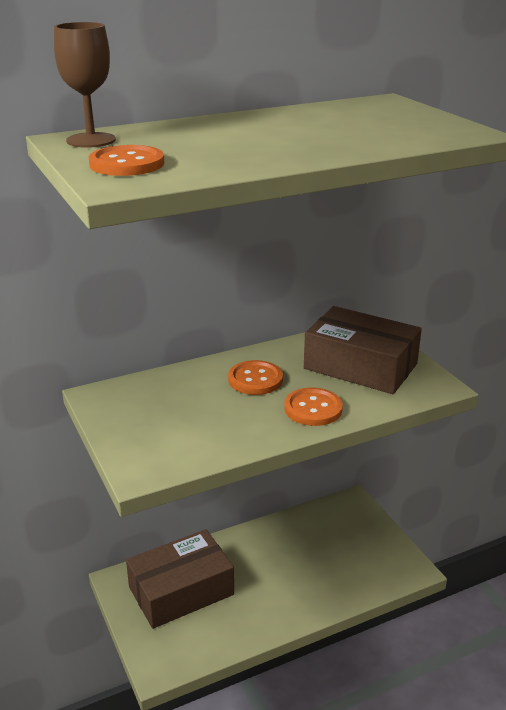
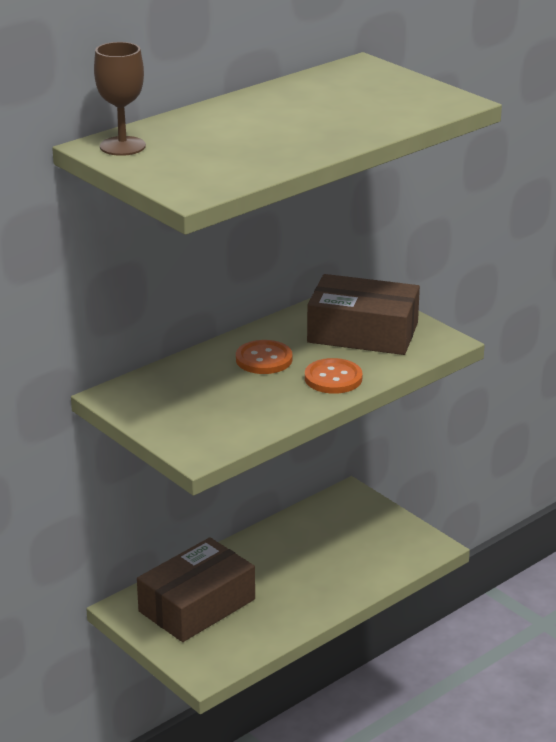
camera: 15 degrees left, 0 degrees up
(127, 164) = (181, 170): orange button -> none

